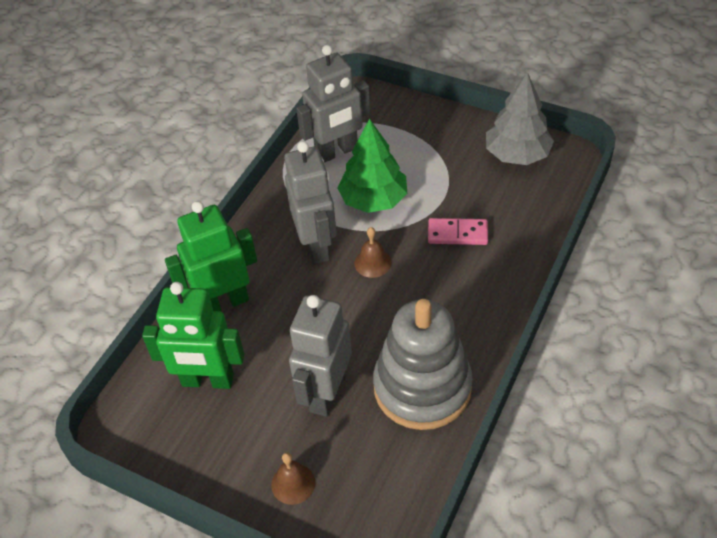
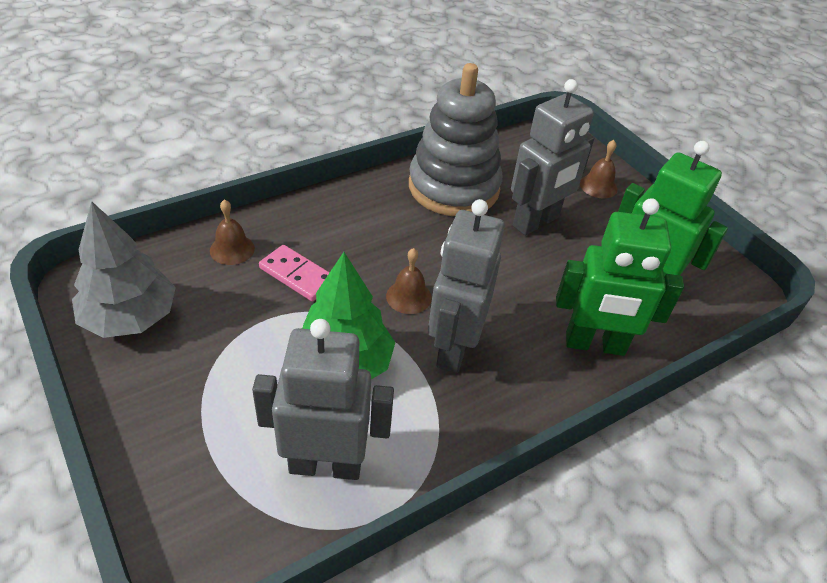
camera: 155 degrees left, 5 degrees down
(519, 225) = (232, 249): none -> brown bell

